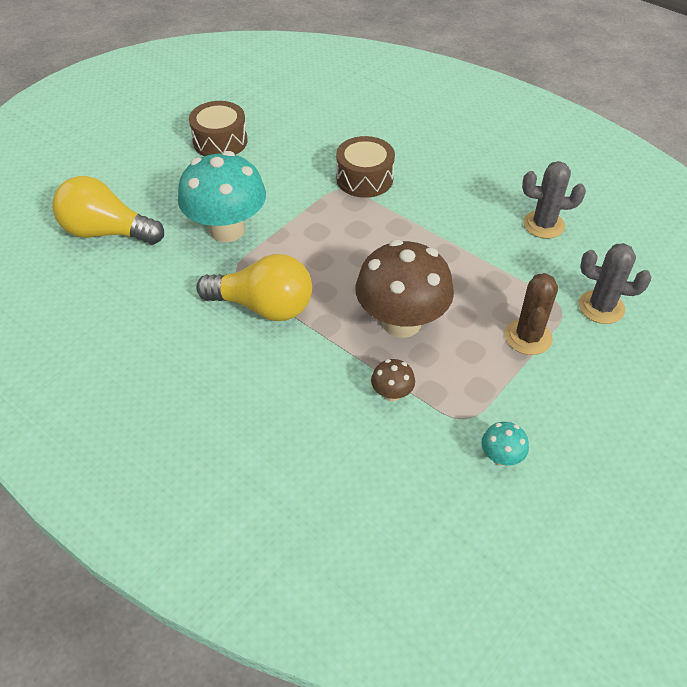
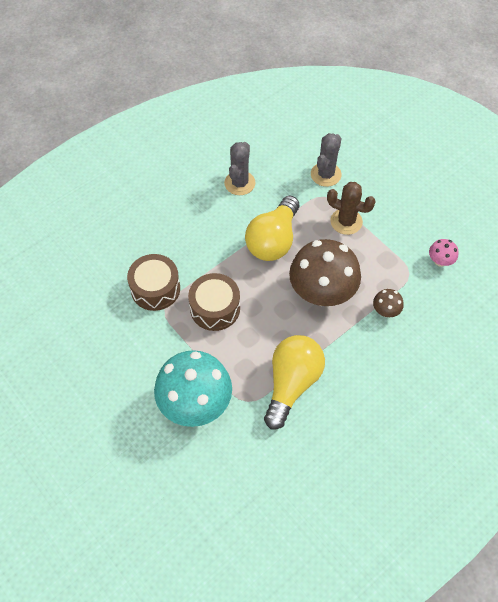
camera: 80 degrees left, 10 degrees up
(107, 232) = (175, 509): yellow light bulb -> yellow light bulb (273, 240)
(220, 141) = (66, 400): brown drum -> brown drum (215, 308)
(501, 457) = (440, 261): turquoise mushroom -> pink mushroom

